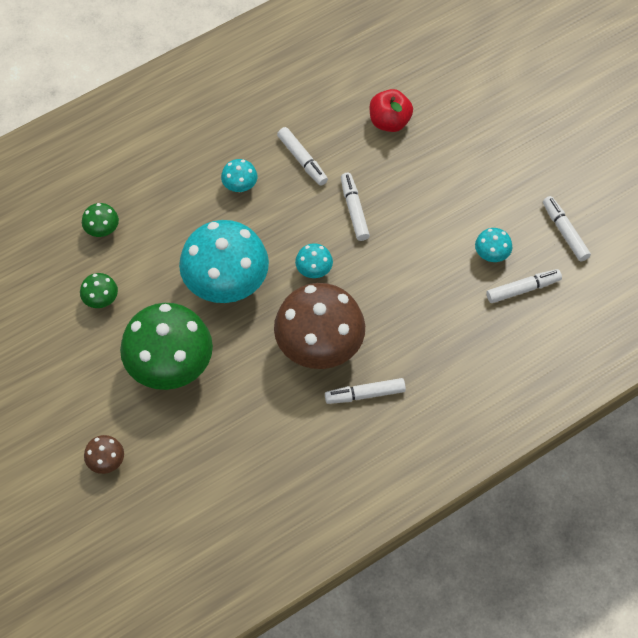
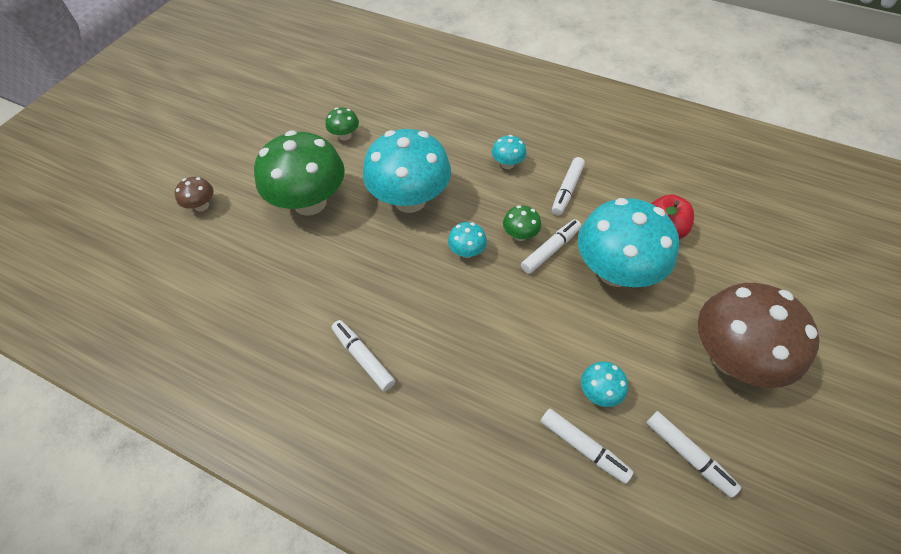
camera: 60 degrees right, 5 degrees down
(102, 230) = (405, 109): green mushroom -> green mushroom (520, 235)
(319, 347) = (391, 295): brown mushroom -> brown mushroom (731, 357)
(404, 179) = (615, 271): none -> turquoise mushroom
(565, 232) = (688, 455): white marker -> white marker turned 105 degrees clockwise

